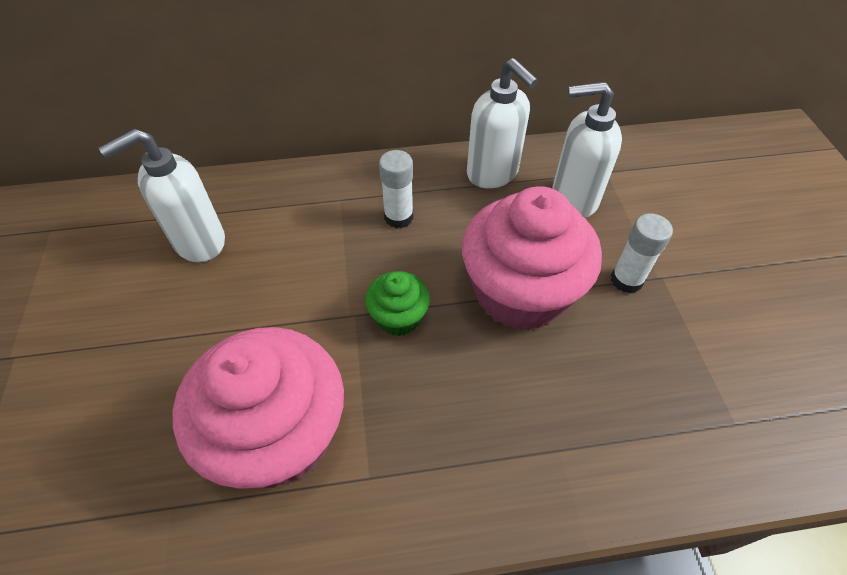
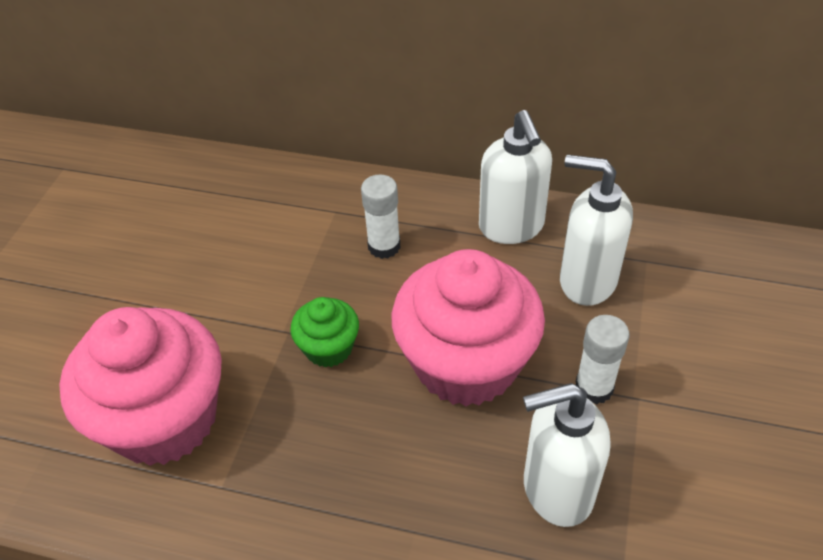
camera: 25 degrees right, 5 degrees down
(199, 242) = (182, 216): white soap dispenser -> white soap dispenser (556, 490)

